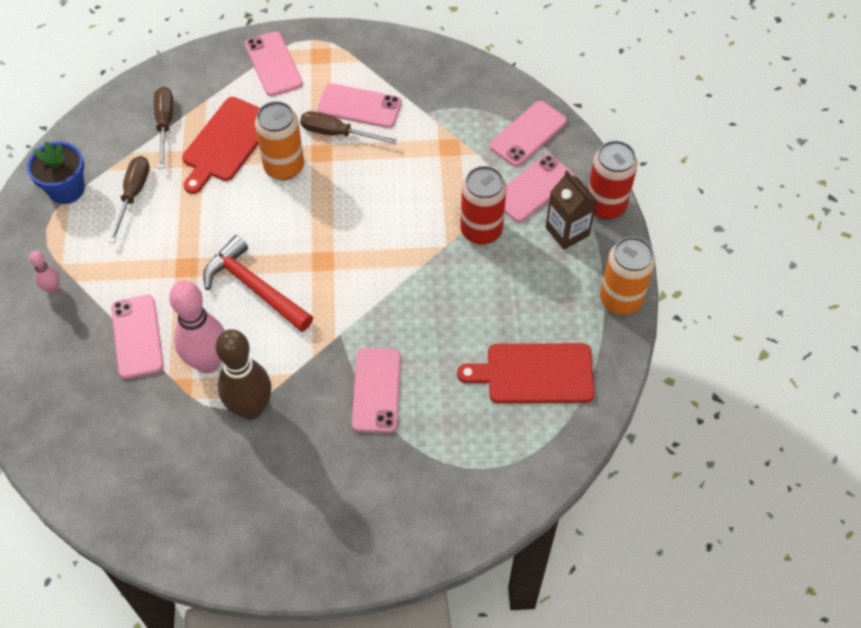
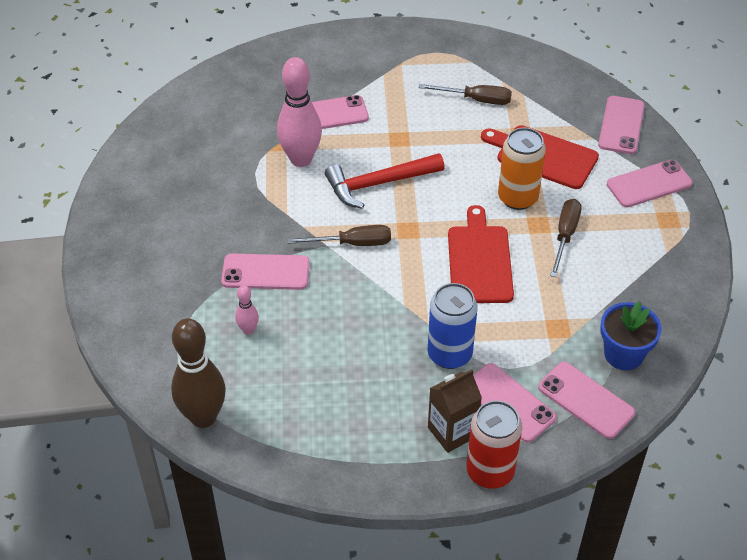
camera: 90 degrees right, 10 degrees down
(53, 289) = (376, 62): pink bowling pin -> pink bowling pin (248, 330)
(66, 189) = (479, 59): blue flower pot -> blue flower pot (623, 354)
(165, 124) = (560, 113): brown screwdriver -> brown screwdriver (352, 243)
(251, 408) = (254, 188): brown bowling pin -> brown bowling pin (203, 417)
(254, 287) = (378, 184): red hammer -> red hammer turned 150 degrees counterclockwise
(359, 106) = (604, 253): pink phone -> pink phone (621, 125)
(481, 230) = (449, 354): red can -> blue can
(534, 373) = (275, 395): red cutting board -> red cutting board (479, 261)
(620, 299) = (363, 478): orange can -> none

